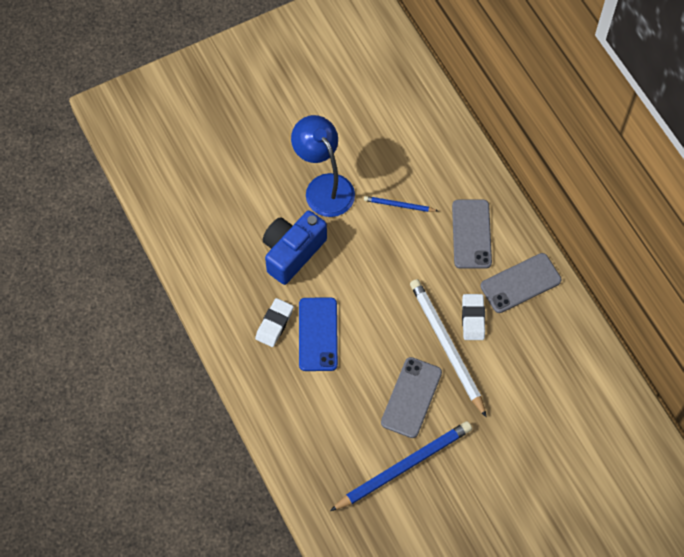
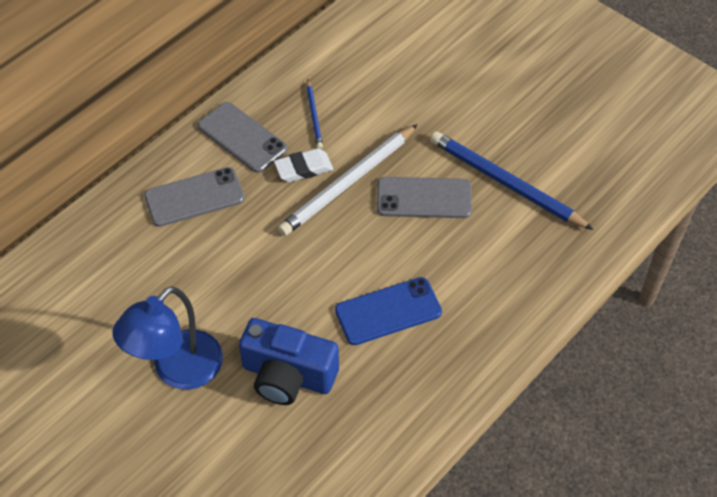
camera: 110 degrees left, 10 degrees down
(274, 324) = (395, 362): white eraser -> none
(399, 205) = (179, 280): blue pencil -> blue pencil (314, 116)

